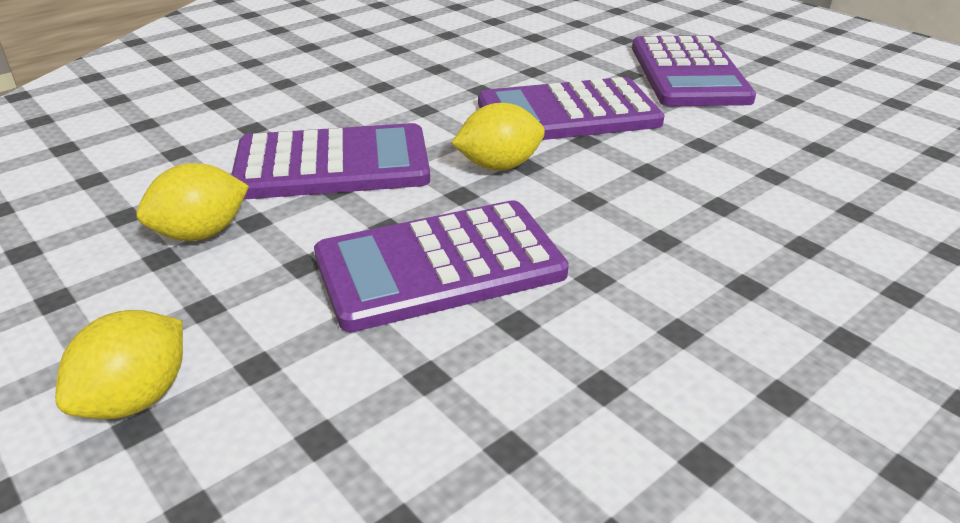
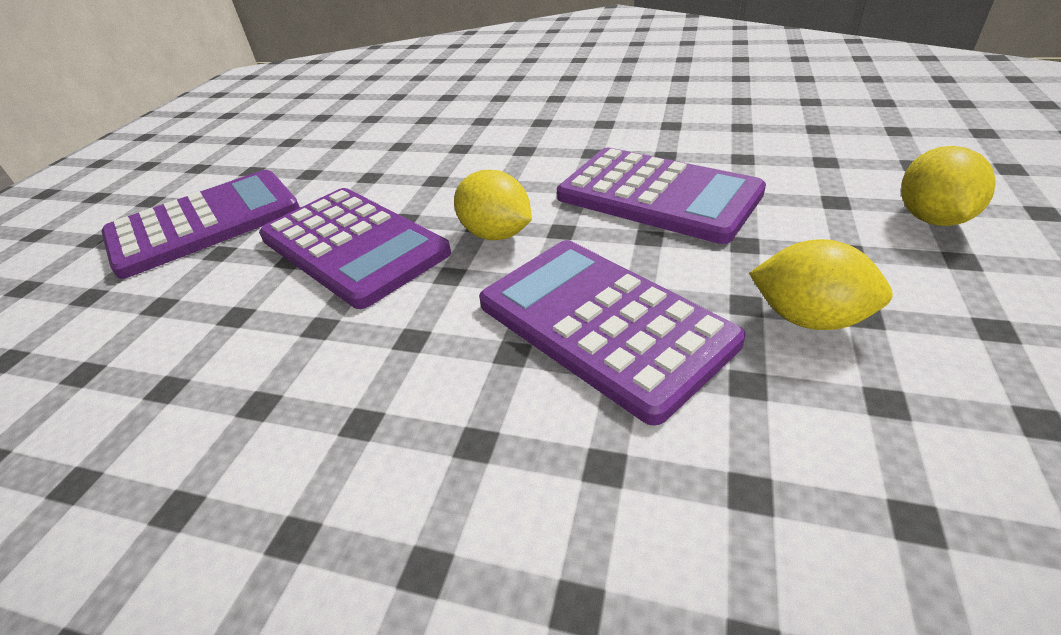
camera: 120 degrees left, 5 degrees up
(136, 398) = (931, 218): yellow lemon -> yellow lemon turned 75 degrees counterclockwise

